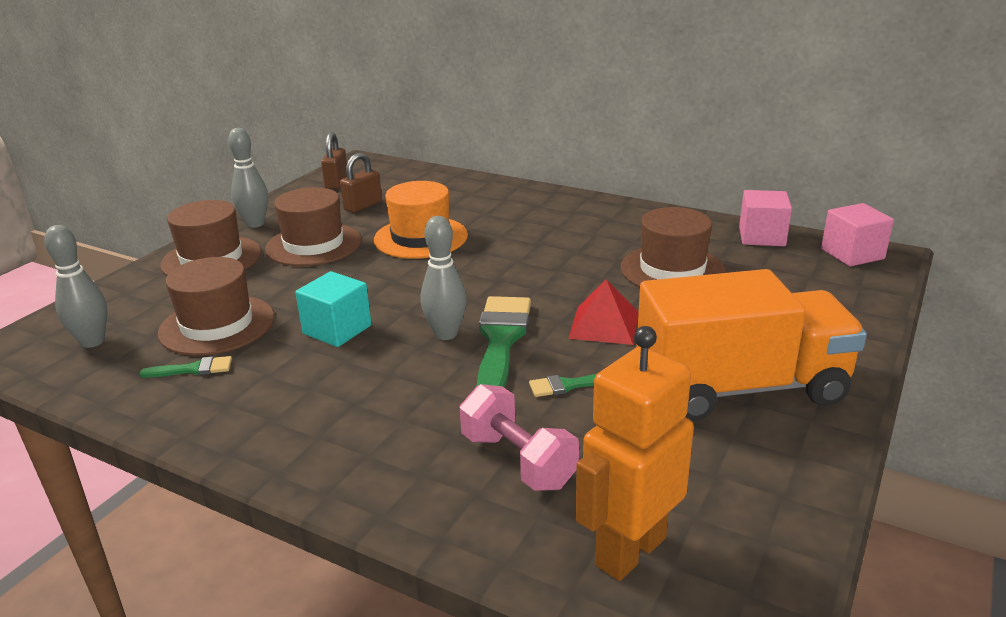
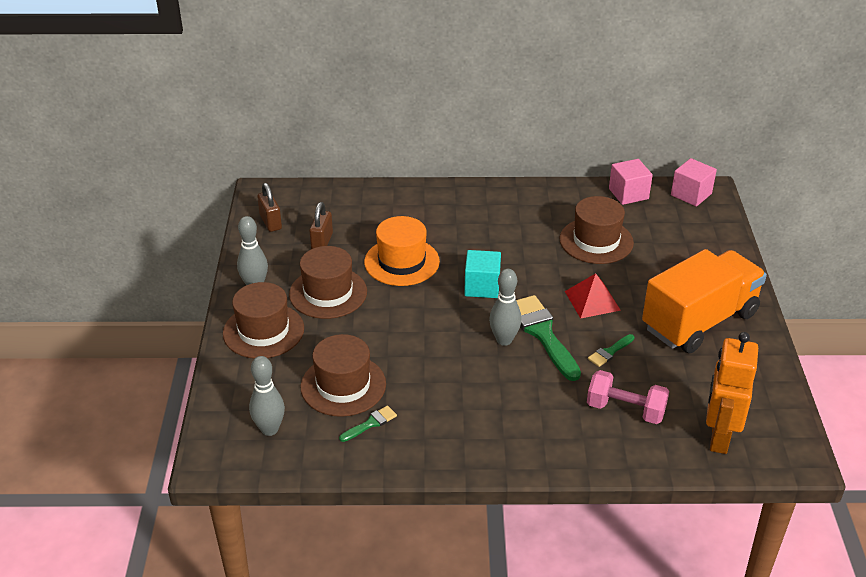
camera: 30 degrees left, 10 degrees up
(337, 329) = (430, 360): turquoise cube -> turquoise cube (482, 287)

